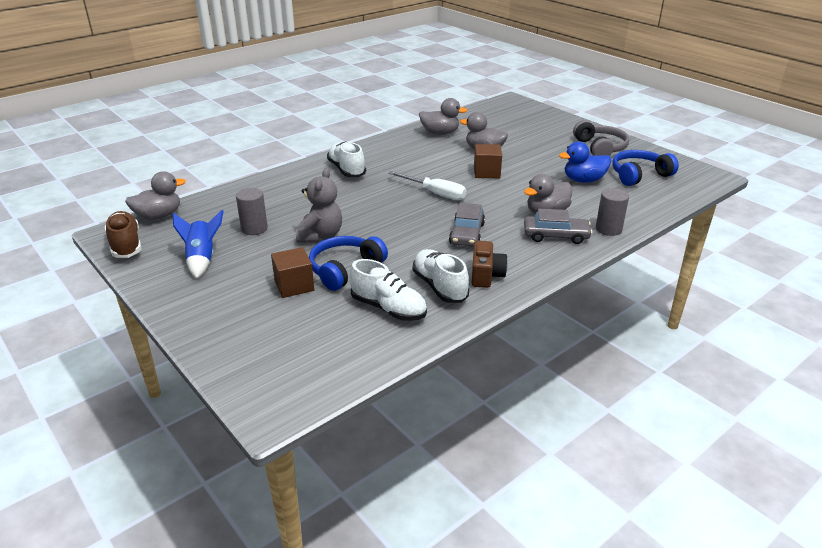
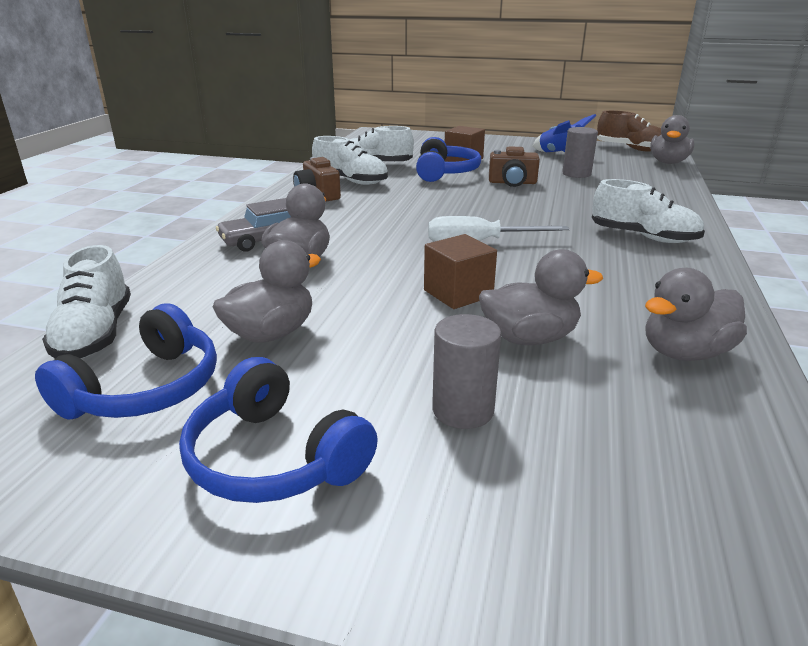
camera: 145 degrees right, 5 degrees down
(320, 236) = (512, 183): grey teddy bear -> brown camera
(467, 234) = (377, 216): grey car -> none
(583, 180) = (271, 333): blue duck -> grey duck
(600, 148) = (274, 458): grey headphones -> blue headphones
(608, 229) = (196, 264): grey cylinder -> grey cylinder (463, 410)
(663, 202) = (95, 334): none -> white shoe

